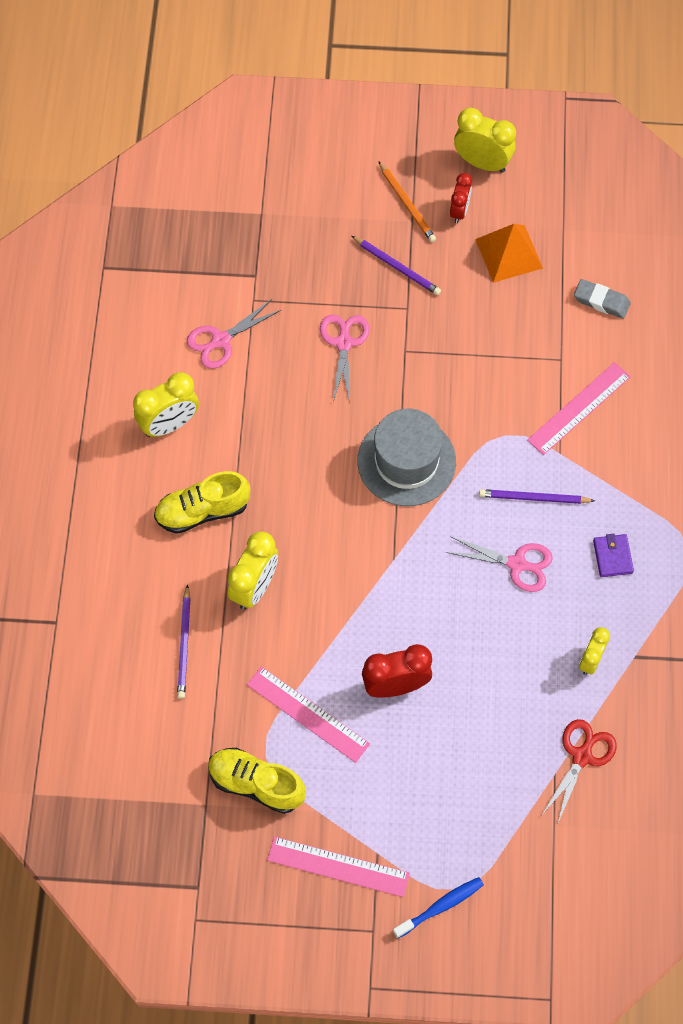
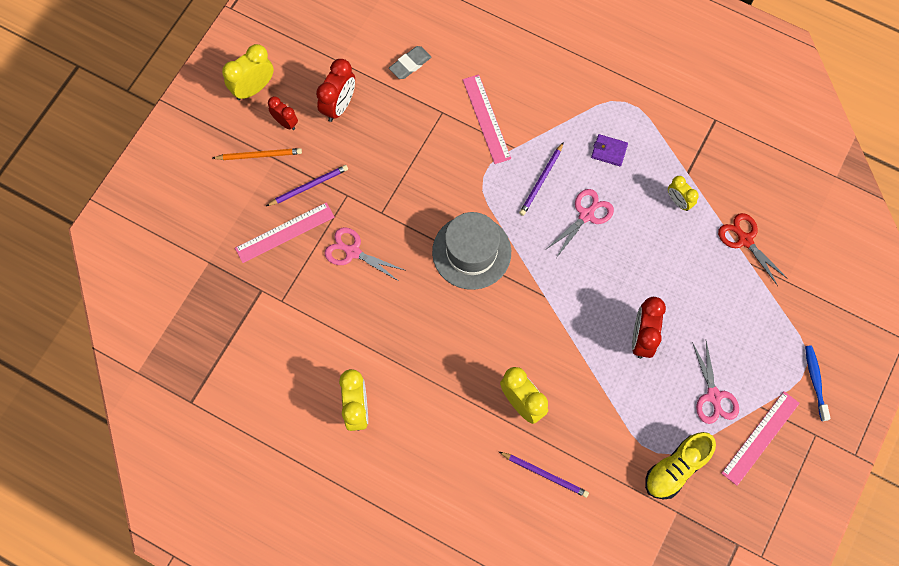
camera: 65 degrees left, 5 degrees up
(202, 511) = (442, 415): yellow shoe -> none
(220, 341) = (304, 340): pink scissors -> pink scissors (713, 396)
(308, 714) = (638, 409): pink ruler -> pink ruler (285, 232)
(509, 253) = (339, 106): orange pyramid -> red clock

